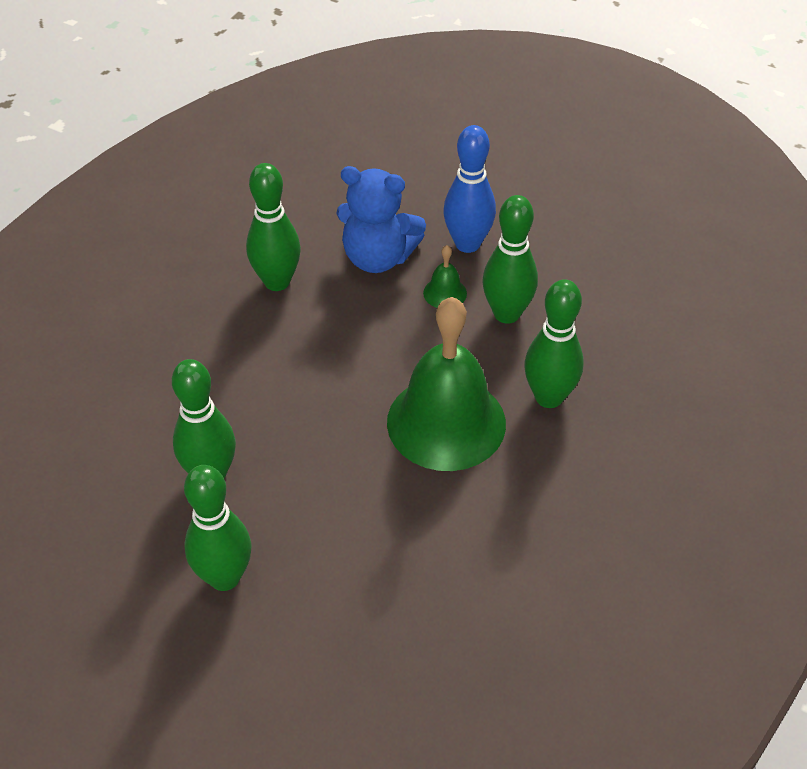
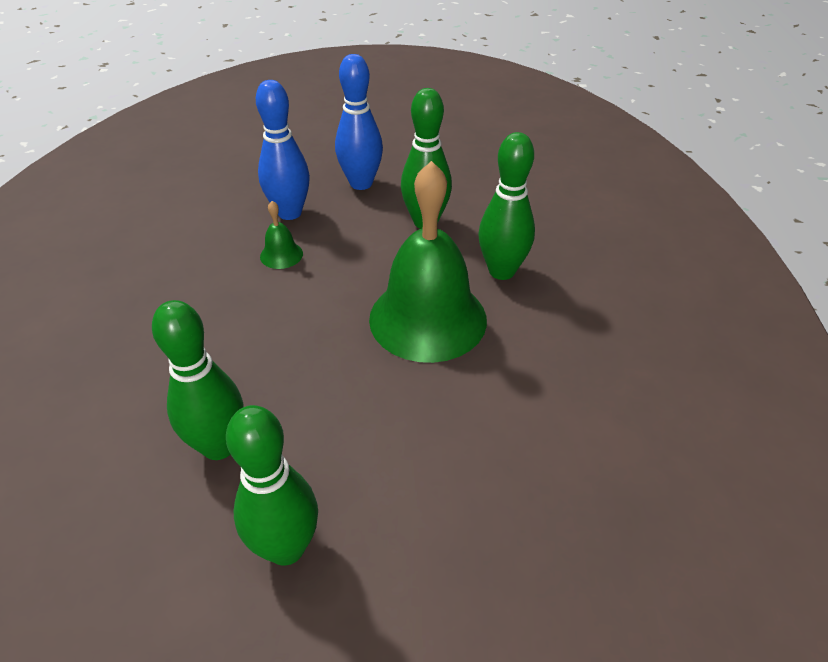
camera: 25 degrees left, 5 degrees down
(277, 282) = (204, 255): green bowling pin -> none
(378, 257) = (289, 213): blue teddy bear -> blue bowling pin
(445, 293) = (364, 222): green bell -> green bell (281, 255)

